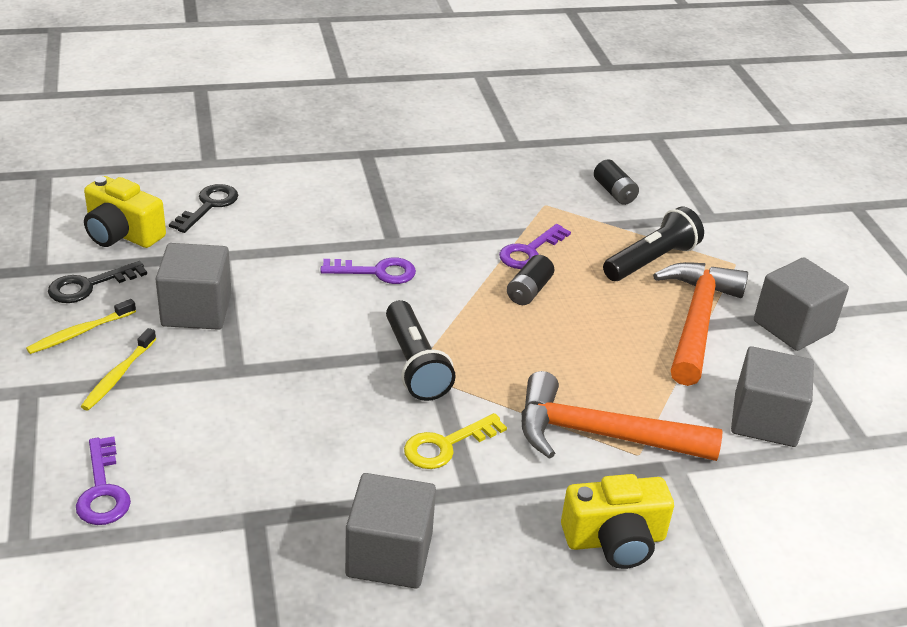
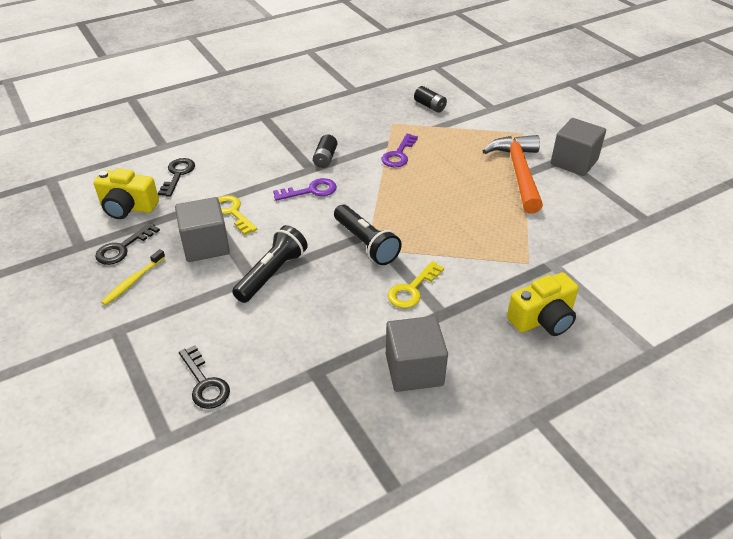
camera: 15 degrees left, 5 degrees up
(103, 490) = (205, 383): purple key -> black key
(118, 375) = (175, 303): yellow toothbrush -> none
(254, 275) = (232, 212): none -> yellow key
(529, 291) = (411, 179): black battery -> black battery (325, 158)
(601, 435) = (501, 257): orange hammer -> none
(652, 261) = (473, 143): black flashlight -> black flashlight (272, 274)
(764, 420) = (588, 222): grey cube -> none

